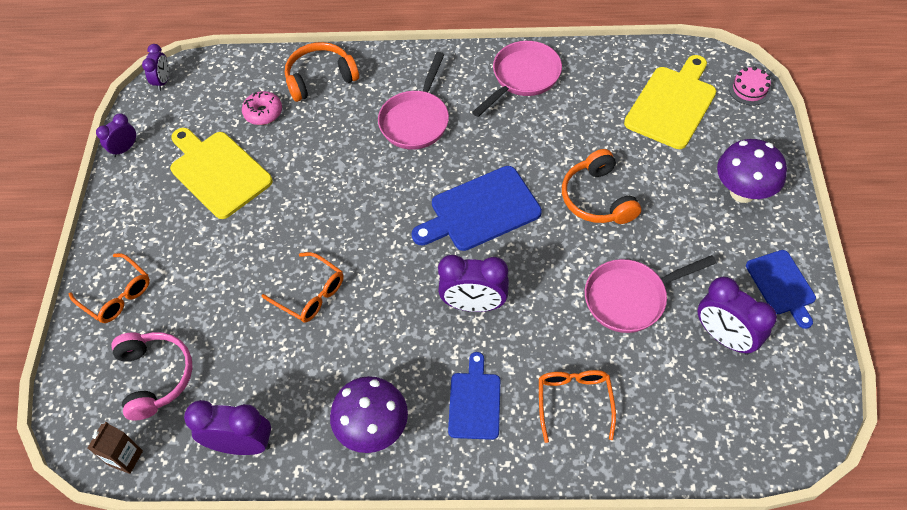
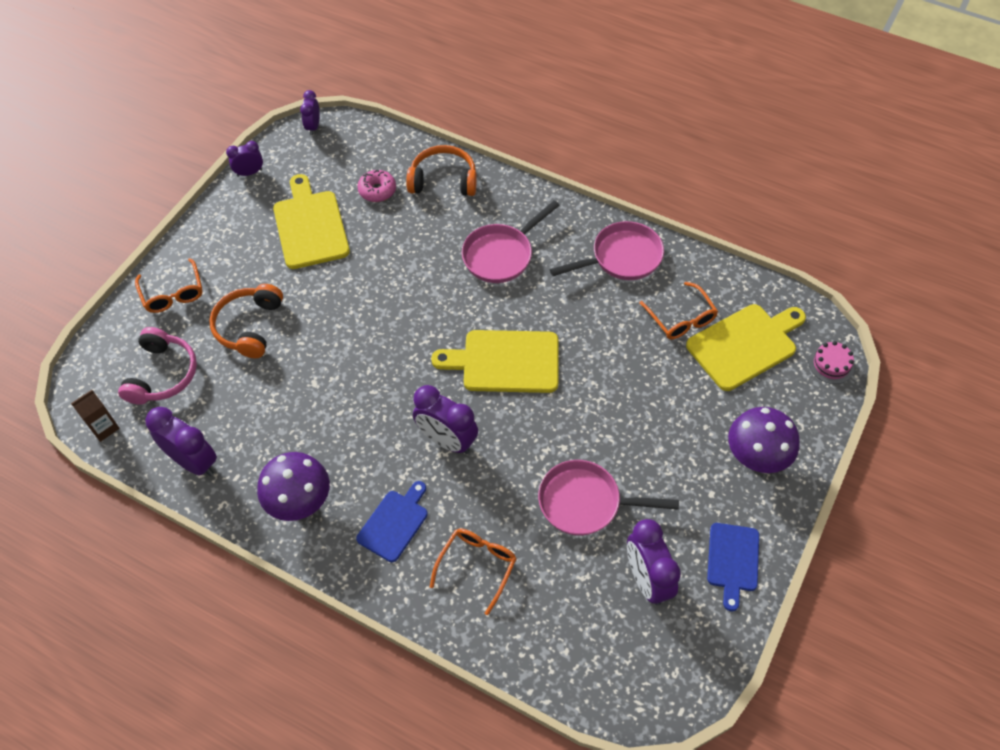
camera: 25 degrees right, 0 degrees up
(163, 81) = (313, 127): purple clock -> purple clock turned 150 degrees clockwise
(310, 294) = (320, 365): orange glasses -> orange glasses (681, 318)
(480, 211) = (505, 362): blue cutting board -> yellow cutting board
(597, 198) = (616, 399): orange headphones -> orange headphones (249, 326)

